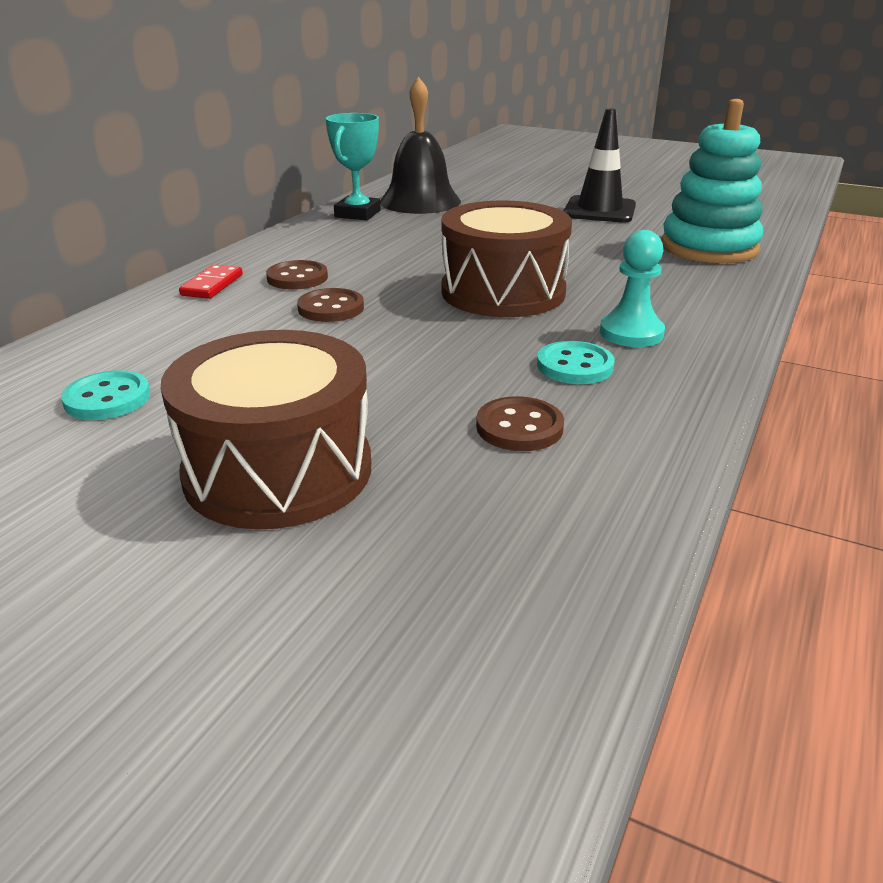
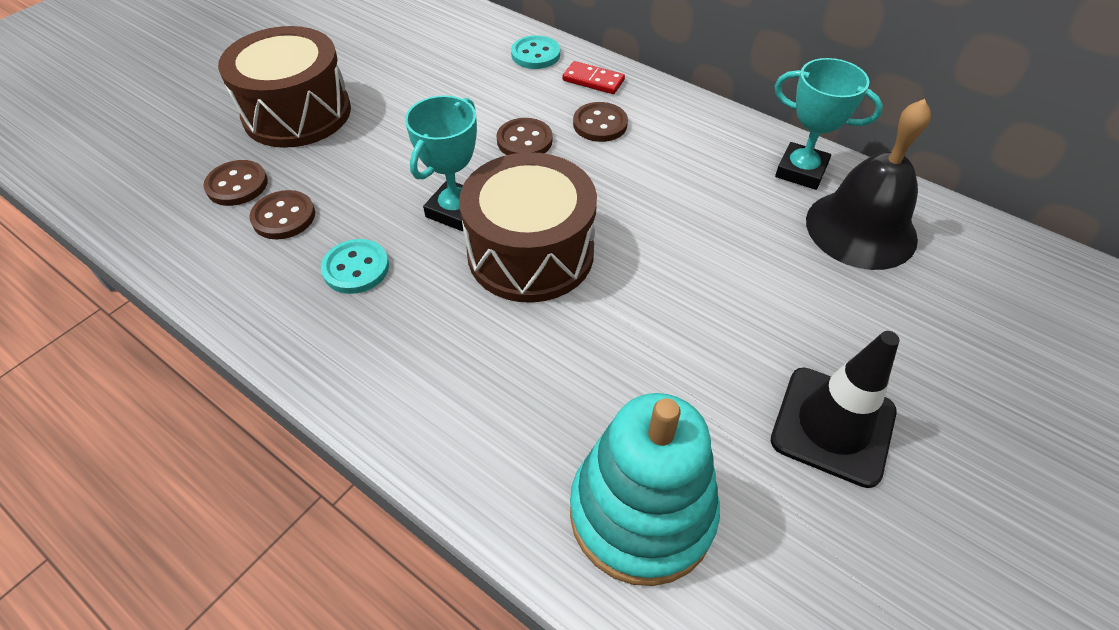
camera: 100 degrees right, 20 degrees up
(107, 398) = (414, 51): turquoise button -> turquoise button (535, 54)
(460, 329) = (455, 210): none -> turquoise trophy
(472, 482) = (237, 185): none -> brown button
(631, 333) = (401, 327): turquoise pawn -> none

